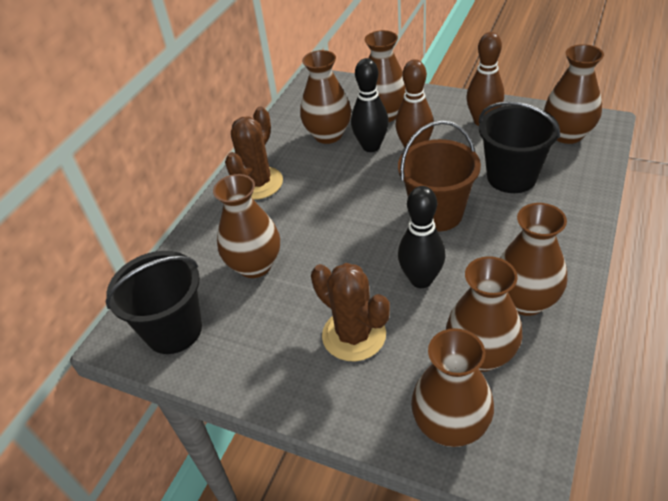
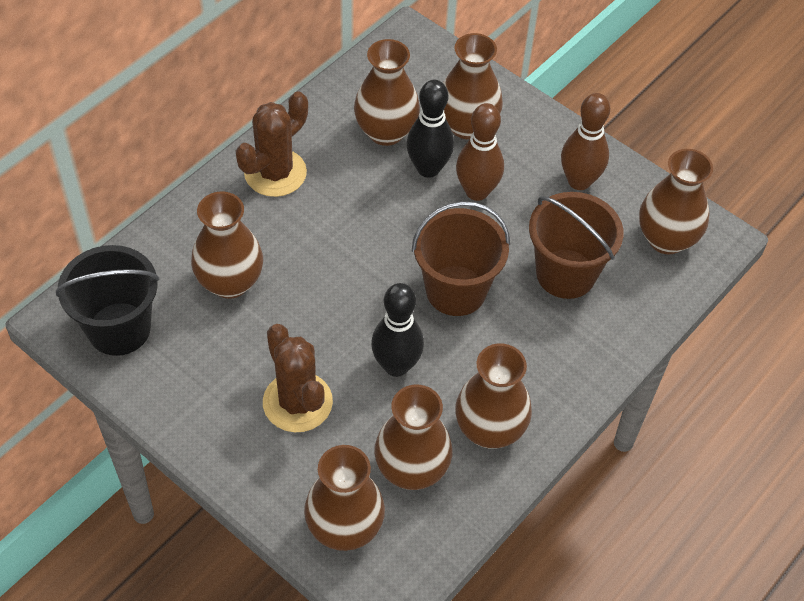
camera: 10 degrees right, 10 degrees up
(511, 177) = (565, 274): black bucket -> brown bucket

